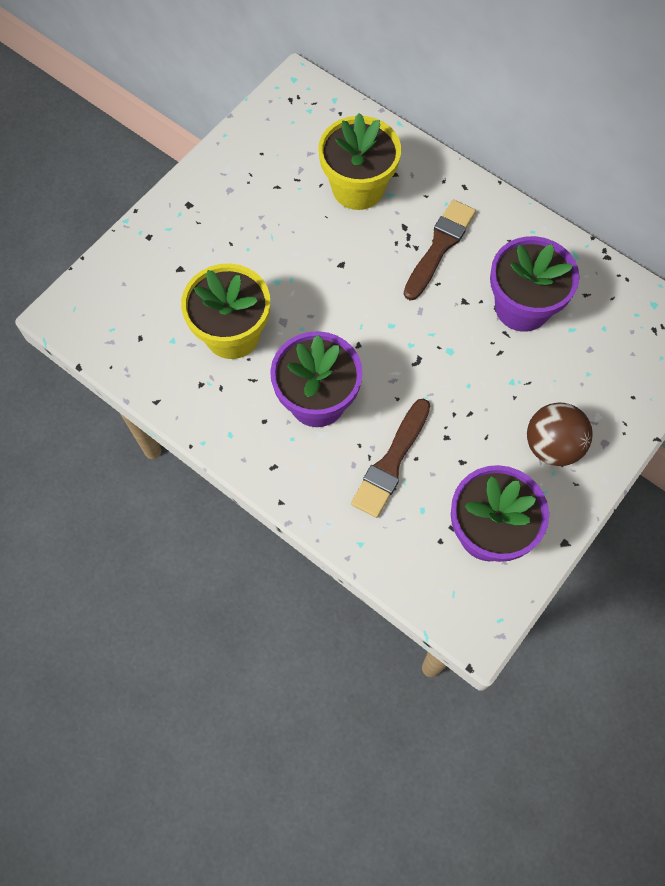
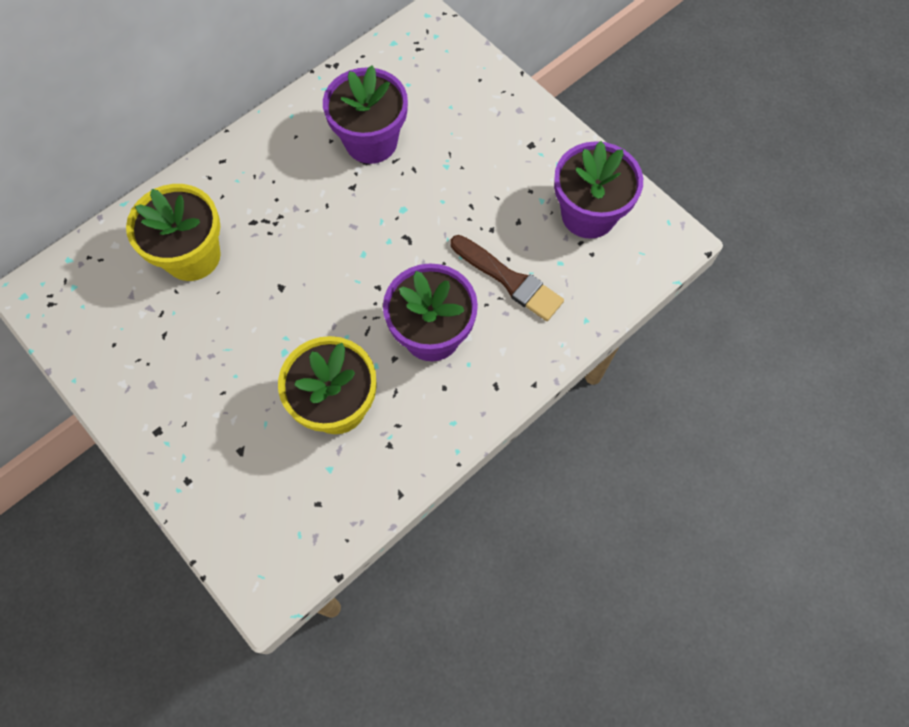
camera: 80 degrees left, 0 degrees up
(439, 247) = (285, 195): brown brush -> none
(552, 446) = (515, 149): brown ball -> none

